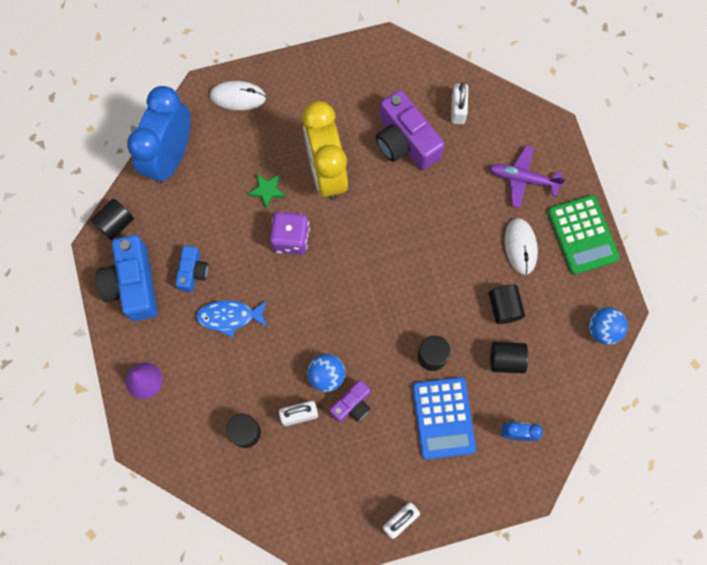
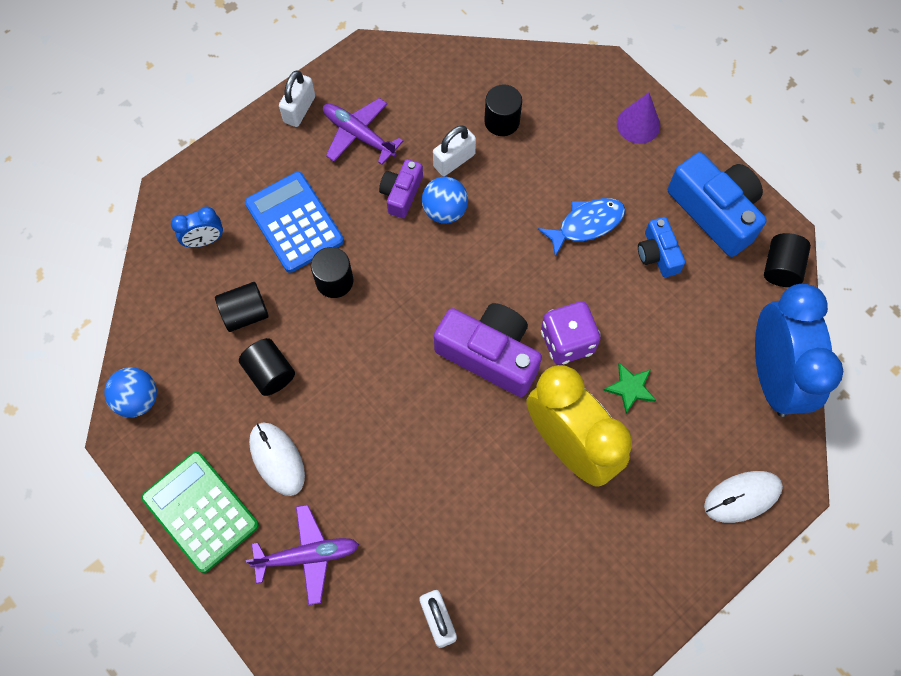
camera: 155 degrees right, 5 degrees down
(362, 473) = (359, 135): none -> purple plane
(405, 141) = (489, 537): purple camera -> purple camera (489, 354)

